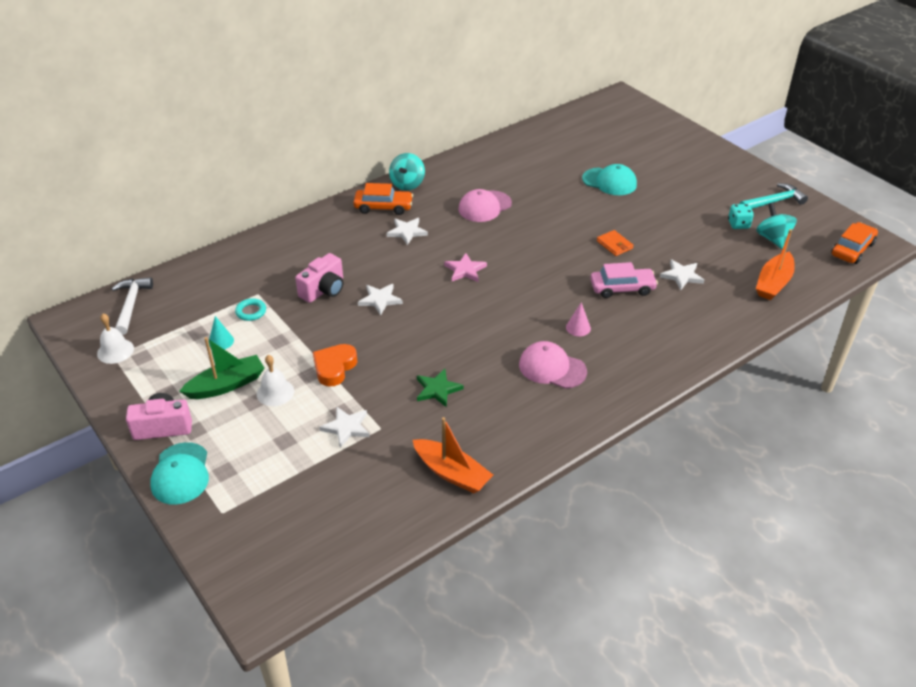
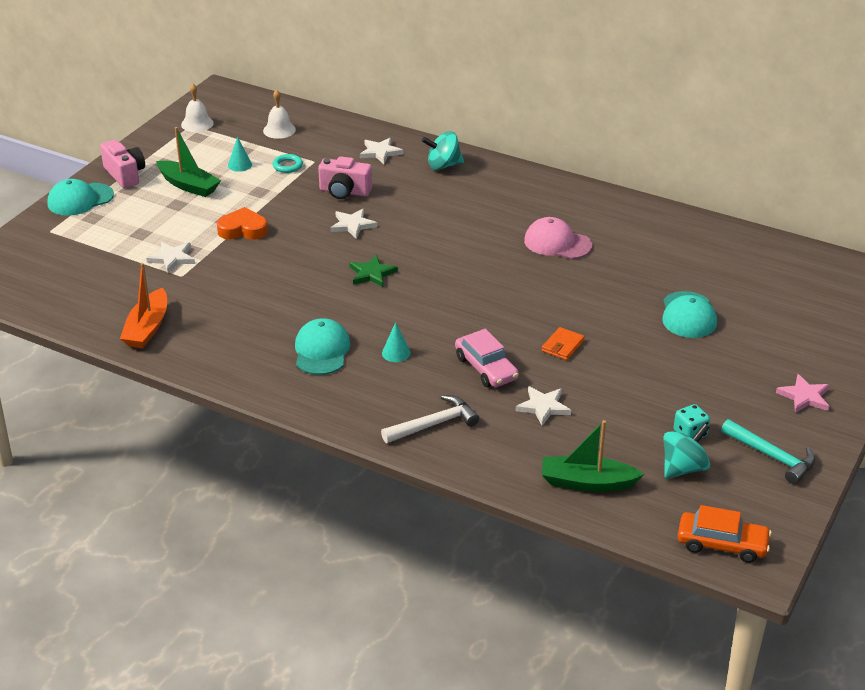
camera: 65 degrees right, 5 degrees down
(131, 305) = (256, 110): white hammer -> white hammer (434, 424)
(275, 392) = (194, 211): white bell -> white bell (279, 130)
(383, 207) = (500, 184): orange car -> none
(407, 184) = (553, 186): turquoise spinning top -> turquoise spinning top (443, 165)
(407, 232) = (470, 209): white star -> white star (380, 152)
(437, 389) = (248, 292): green star -> green star (372, 274)
(465, 270) = (436, 260): pink star -> pink star (804, 396)
(552, 368) = (321, 351): pink cap -> turquoise cap
(578, 328) = (396, 353): pink cone -> turquoise cone
(773, 283) = (587, 482): orange boat -> green boat

